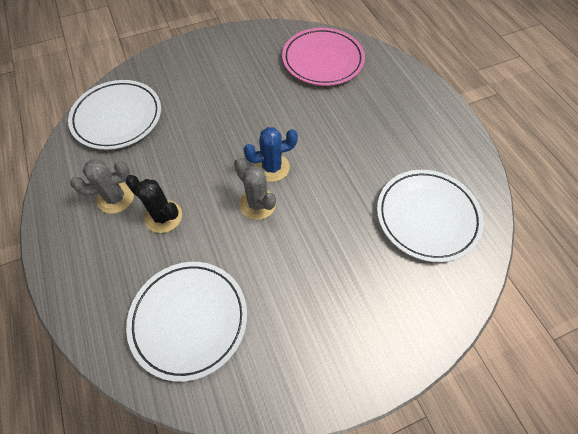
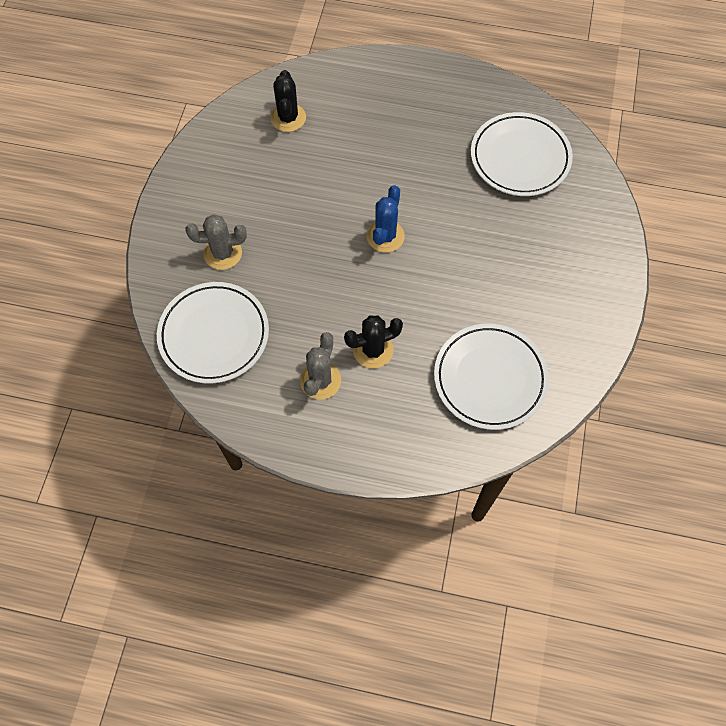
camera: 55 degrees left, 5 degrees up
(257, 204) = (416, 269): grey cactus -> grey cactus (222, 253)
(322, 60) = (288, 118): pink plate -> black cactus

